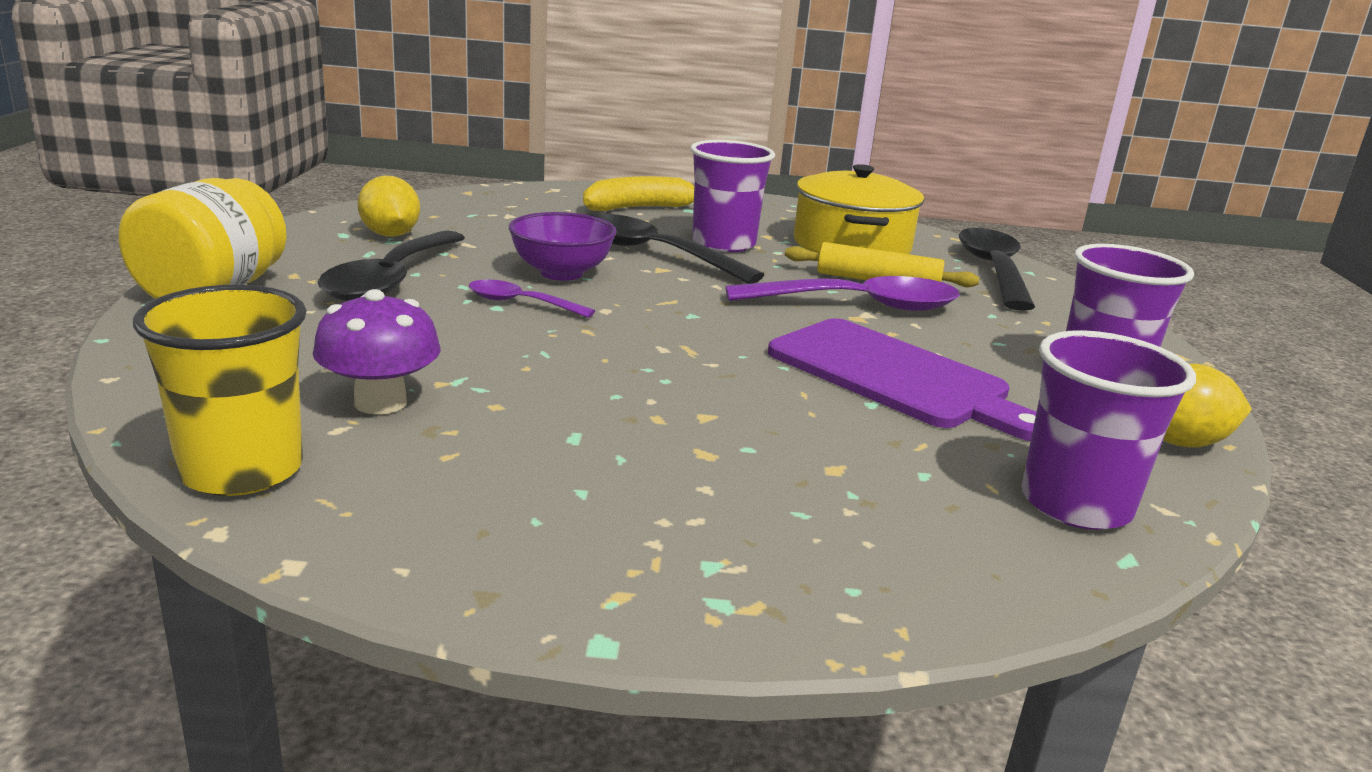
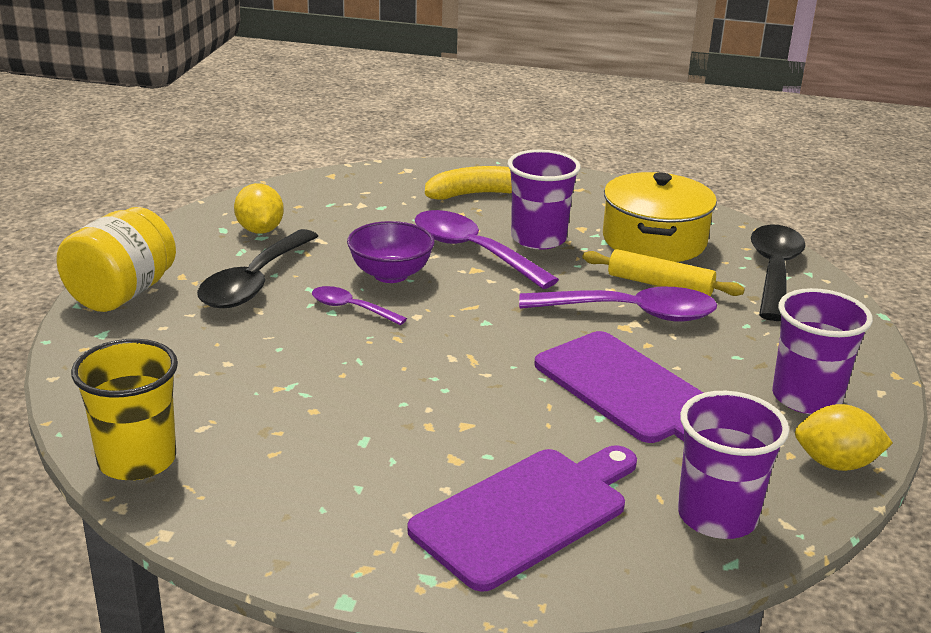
camera: 10 degrees right, 5 degrees up
(380, 402) = (233, 405): purple mushroom -> none
(652, 253) = (472, 251): black spoon -> purple spoon
(828, 512) = (526, 513): none -> purple cutting board

